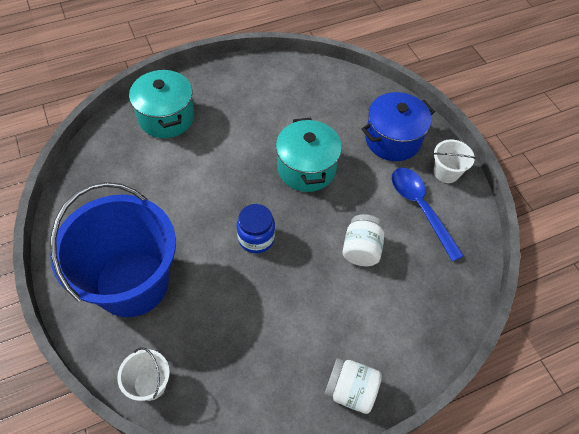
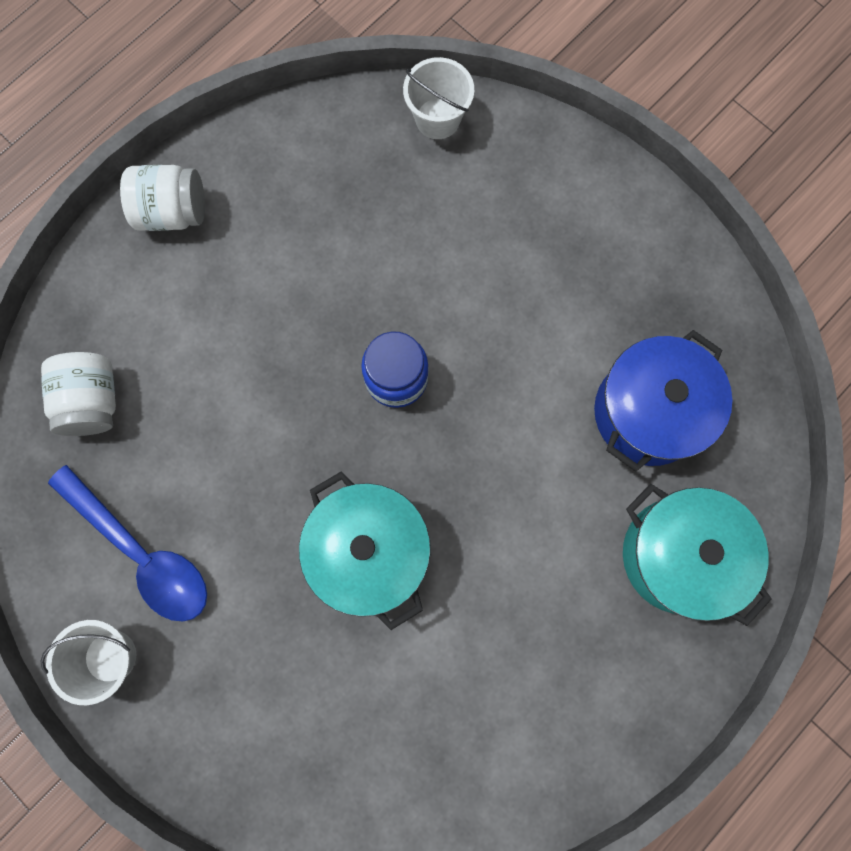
camera: 160 degrees right, 20 degrees up
(132, 283) = (542, 233): blue bucket -> none
(361, 249) = (221, 429): white jar -> white jar (92, 401)
(393, 139) = (231, 694): blue pot -> blue pot (648, 412)

